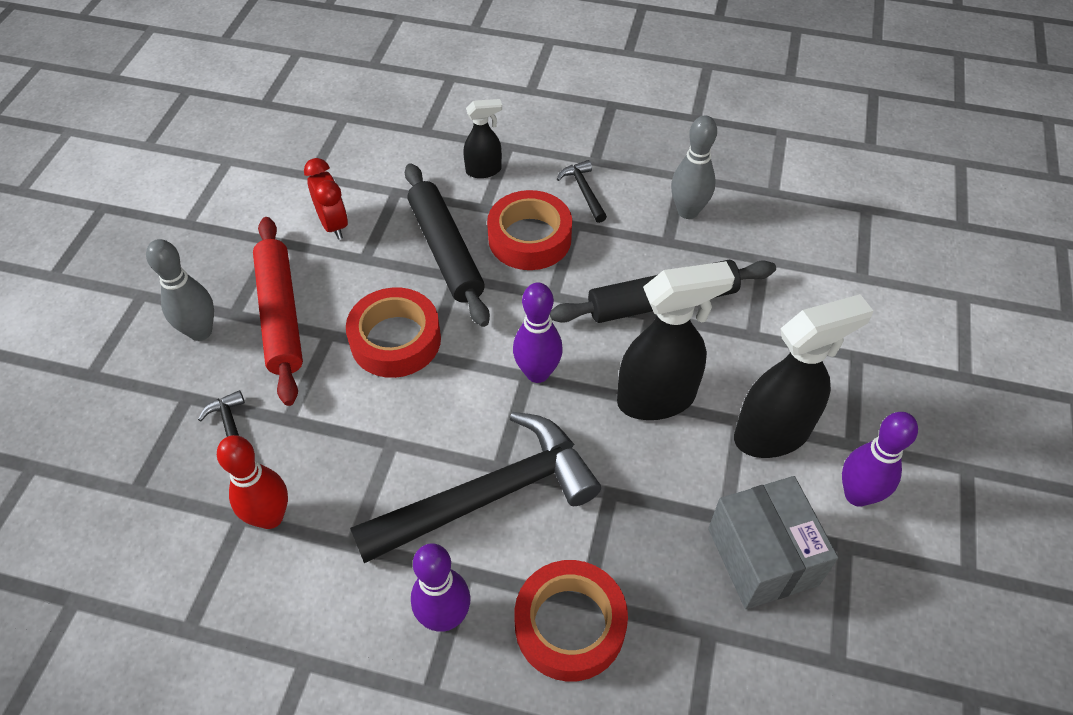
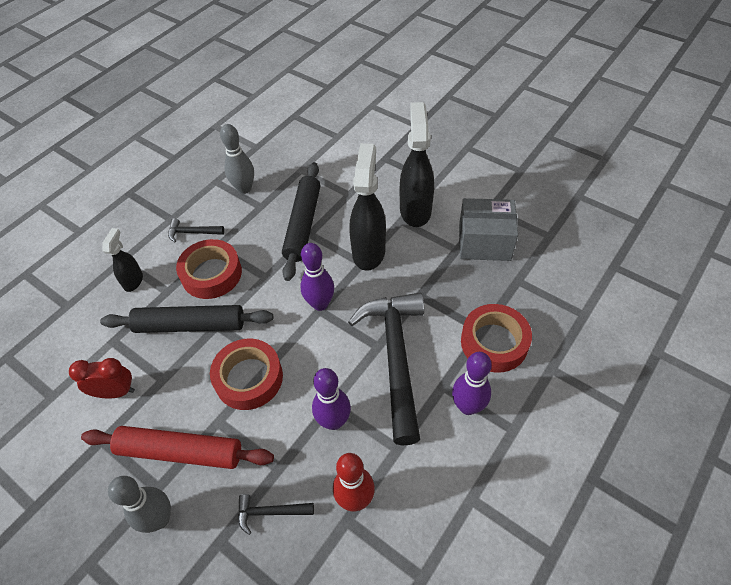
camera: 65 degrees left, 0 degrees up
(857, 495) = (465, 192): purple bowling pin -> purple bowling pin (334, 421)

